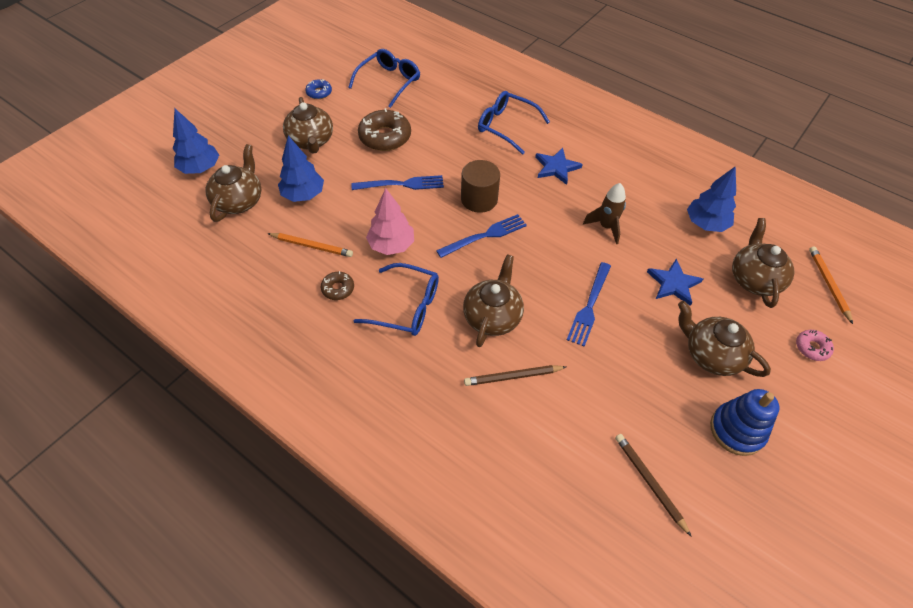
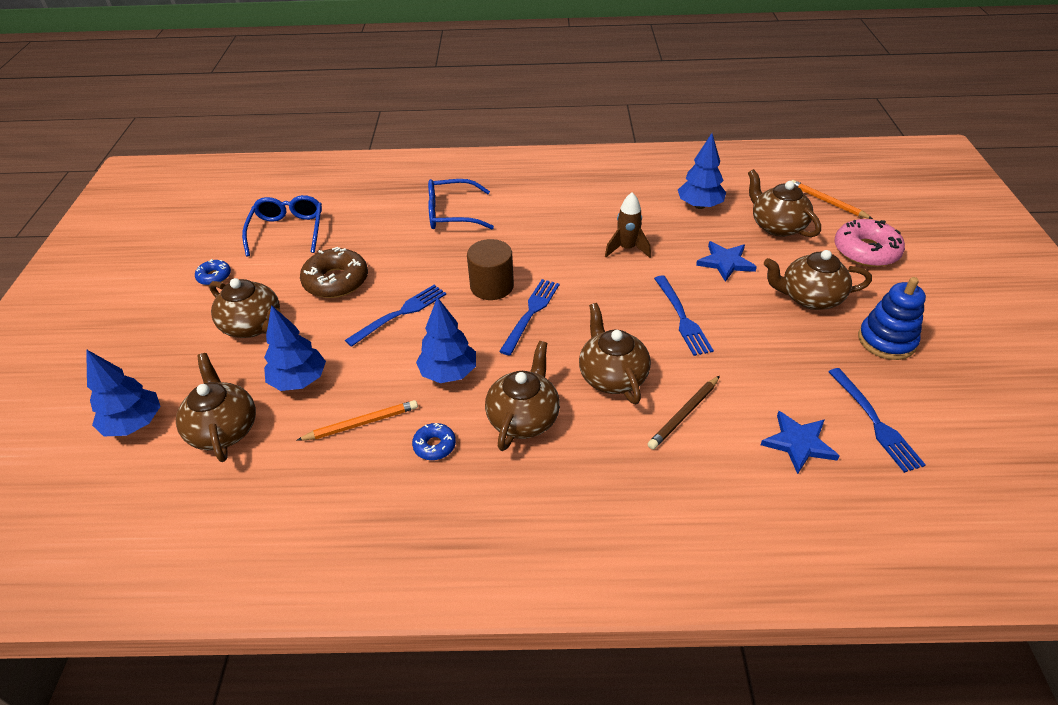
camera: 35 degrees left, 10 degrees down
(338, 289) = (434, 445): brown donut -> blue donut
(391, 245) = (448, 373): pink tree -> blue tree
(406, 307) = (523, 418): blue glasses -> brown teapot
(556, 167) = (534, 225): blue star -> blue star (798, 443)
(649, 482) = (875, 422): brown pencil -> blue fork
(812, 348) = (866, 251): pink donut -> pink donut, size x1.91

